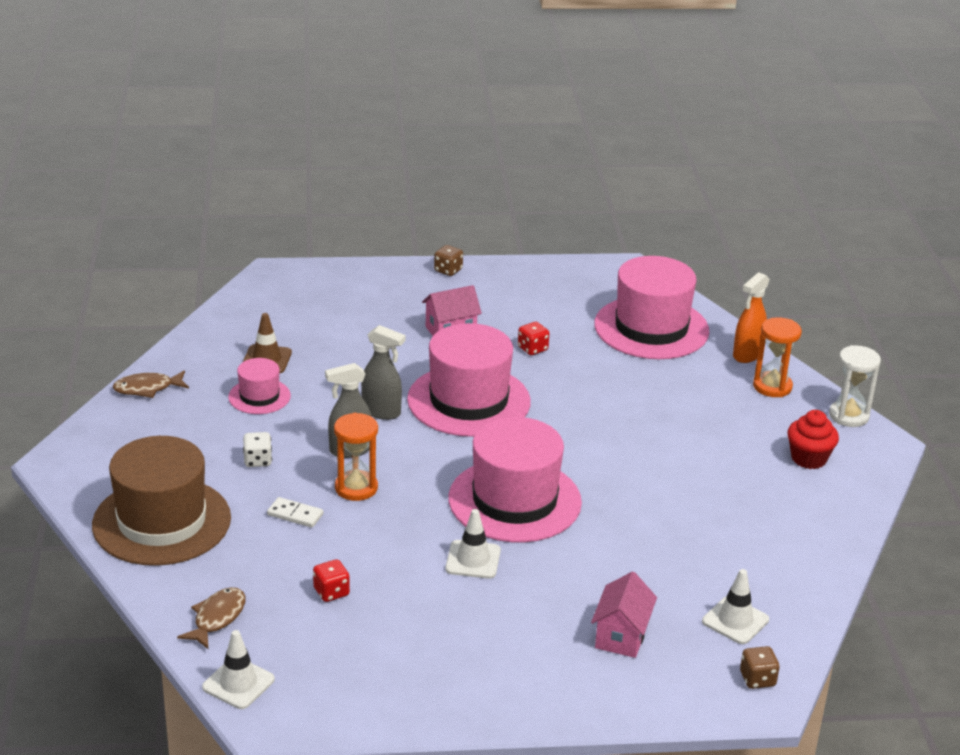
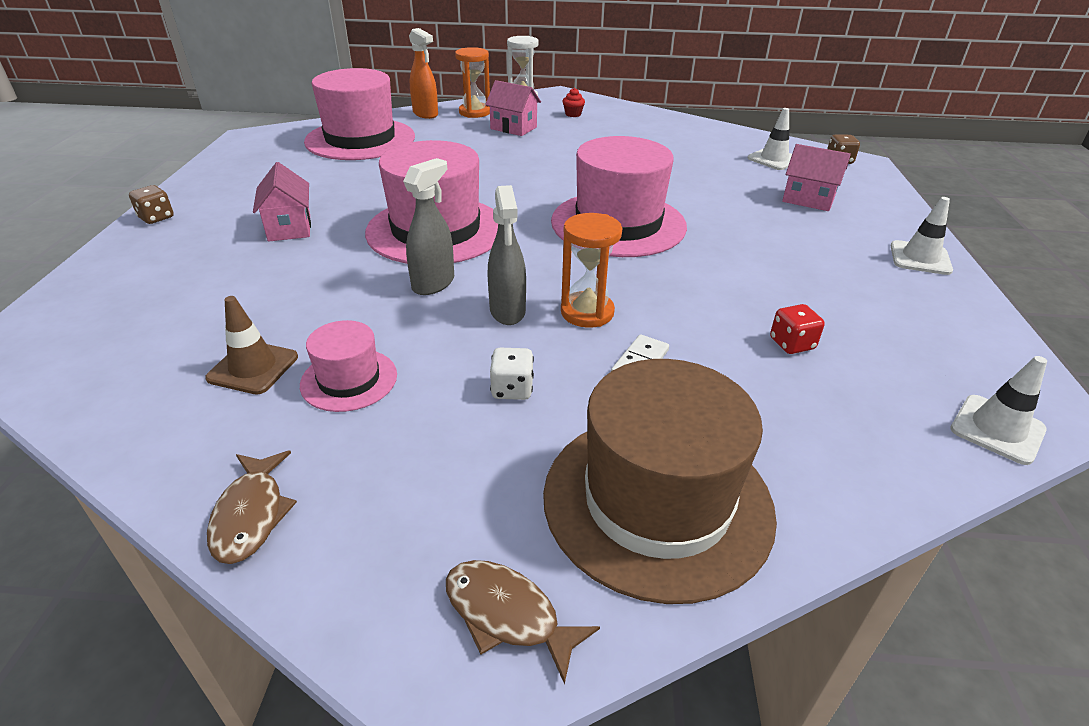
camera: 80 degrees left, 5 degrees up
(217, 618) = (875, 444): brown fish -> brown fish (507, 615)
(473, 560) = (716, 253): white traffic cone -> white traffic cone (920, 258)
(532, 349) = (358, 190): red dice -> none
(736, 418) = (513, 128): none -> pink house
(809, 458) = (573, 114): red cupcake -> red cupcake, size x0.57

